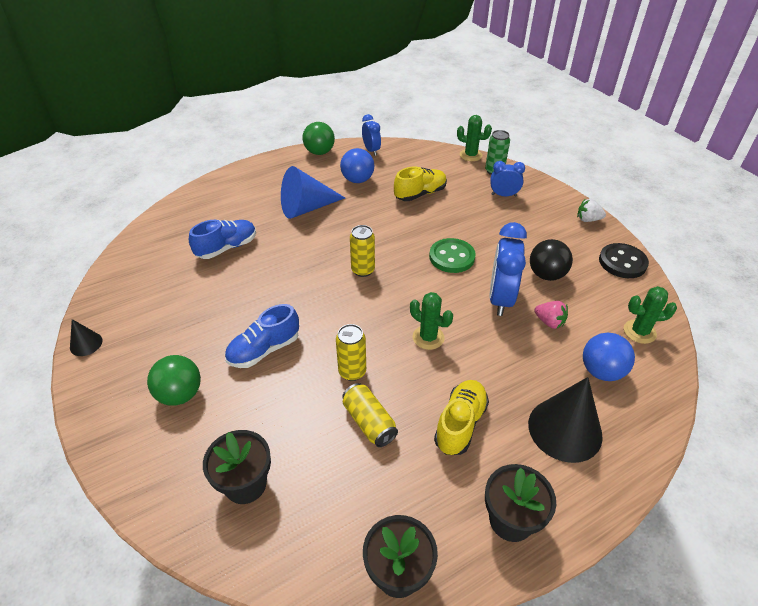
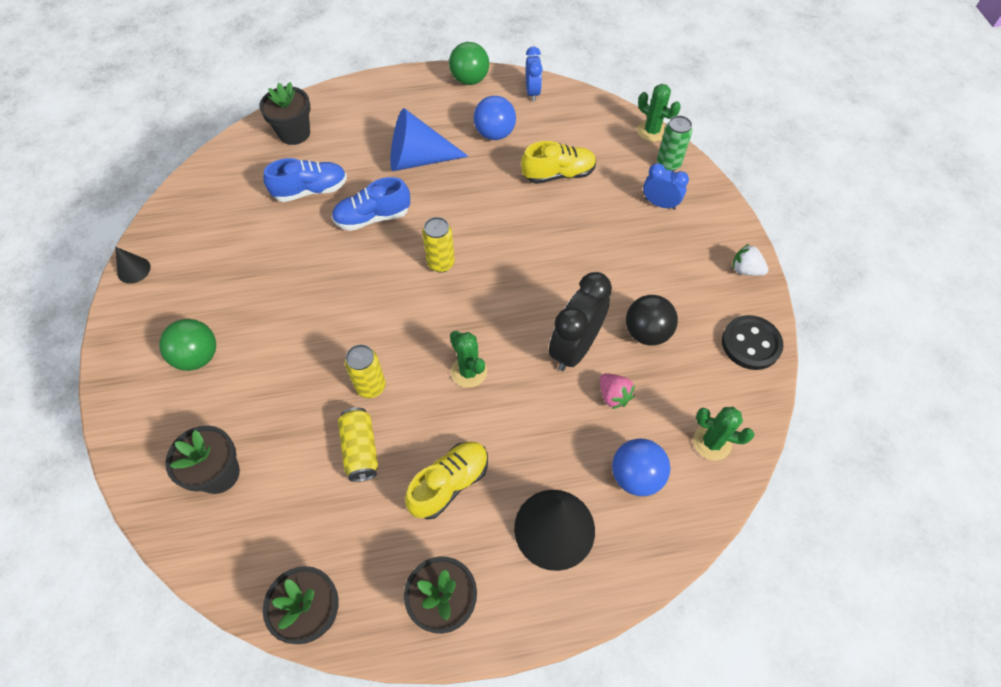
camera: 20 degrees right, 15 degrees up
(193, 213) = (294, 133): none -> black flower pot
(264, 350) = (296, 332): blue shoe -> blue shoe (372, 217)
(452, 257) = (549, 275): green button -> none
(500, 299) = (574, 348): blue clock -> black clock

